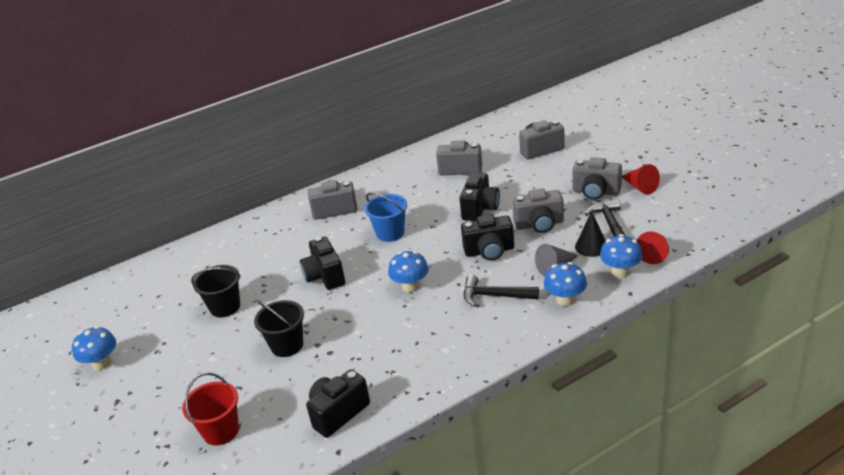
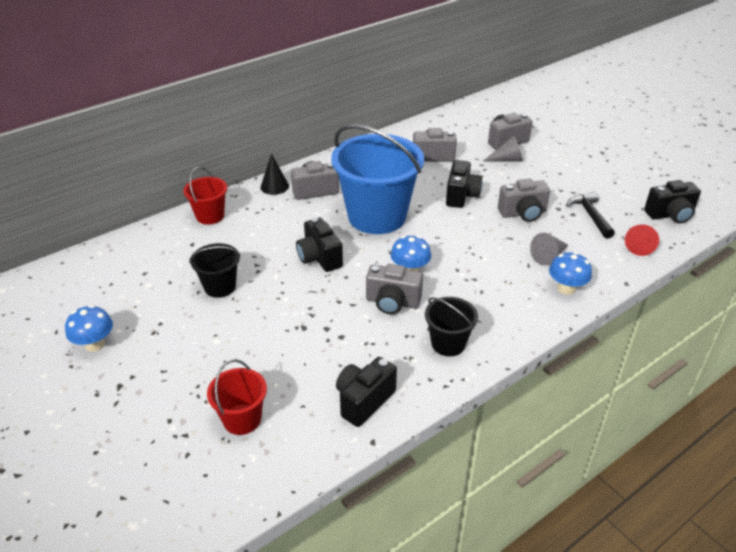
camera: 10 degrees left, 5 degrees up
(229, 239) = (210, 216): none -> red bucket
(287, 345) = (294, 328): black bucket -> black bucket (448, 343)
(390, 233) = (377, 216): blue bucket -> blue bucket, size x2.08
(489, 251) = (480, 238): black camera -> black camera (670, 215)
(494, 296) = (496, 282): black hammer -> none
(536, 169) = (507, 159): none -> grey cone
(591, 246) = (578, 236): black cone -> black cone (274, 186)
(596, 192) = (569, 184): grey camera -> grey camera (392, 302)
(620, 272) = (612, 262): blue mushroom -> none
(640, 187) = (609, 181): red cone -> none

